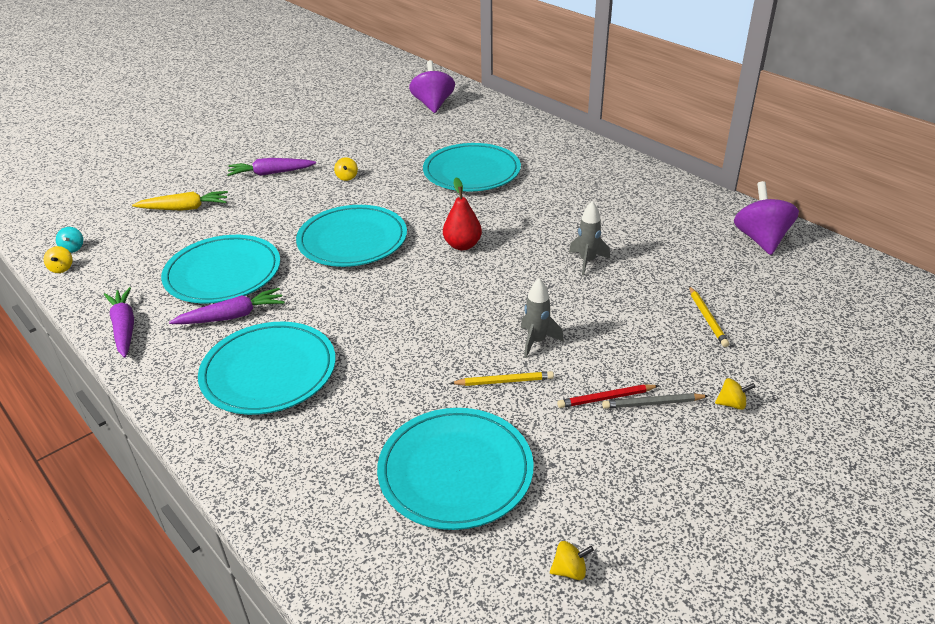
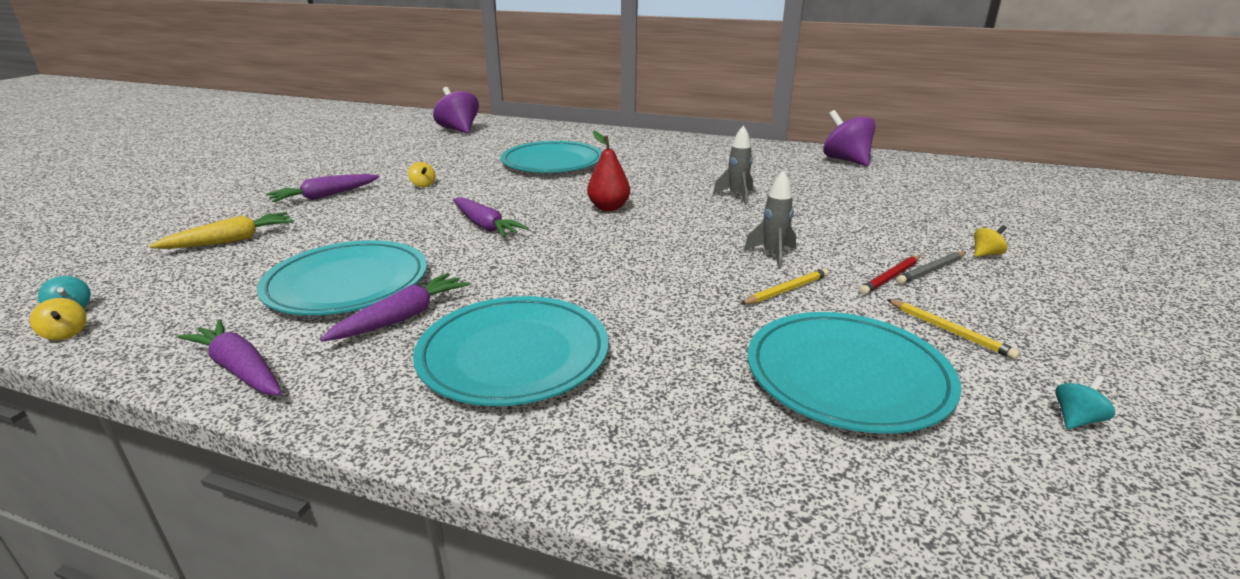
camera: 30 degrees left, 10 degrees down
(352, 240) = (485, 226): turquoise plate -> purple carrot
(570, 570) = (1076, 419): yellow spinning top -> turquoise spinning top
(707, 318) = (882, 209): yellow pencil -> yellow pencil (949, 331)

